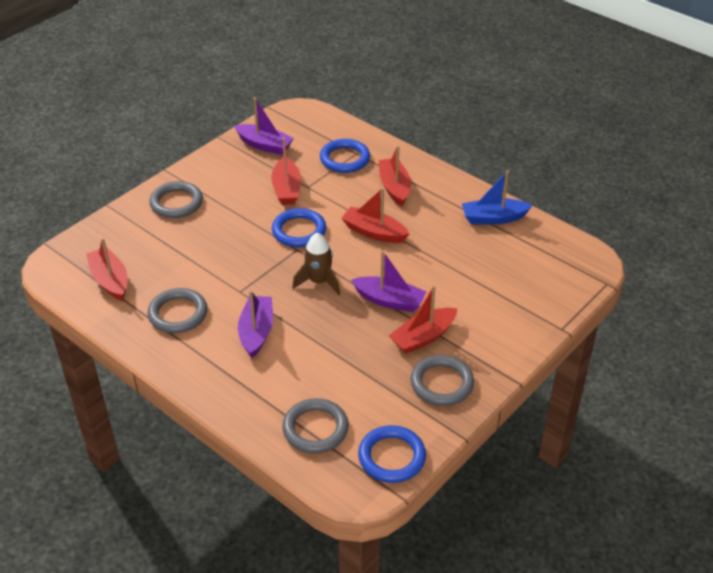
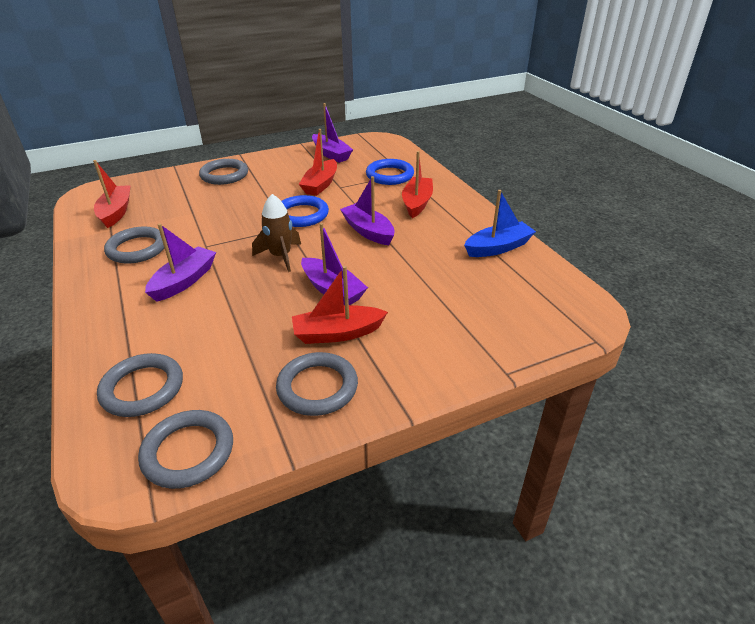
camera: 25 degrees right, 5 degrees down
(374, 232) = (368, 231): red boat -> purple boat
(392, 457) = (188, 452): blue ring -> grey ring
(493, 218) = (498, 247): blue boat -> blue boat turned 135 degrees clockwise

